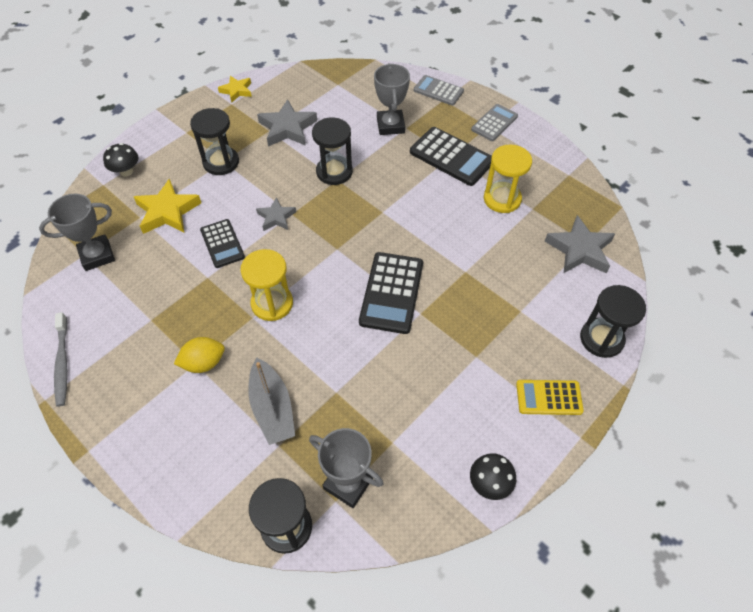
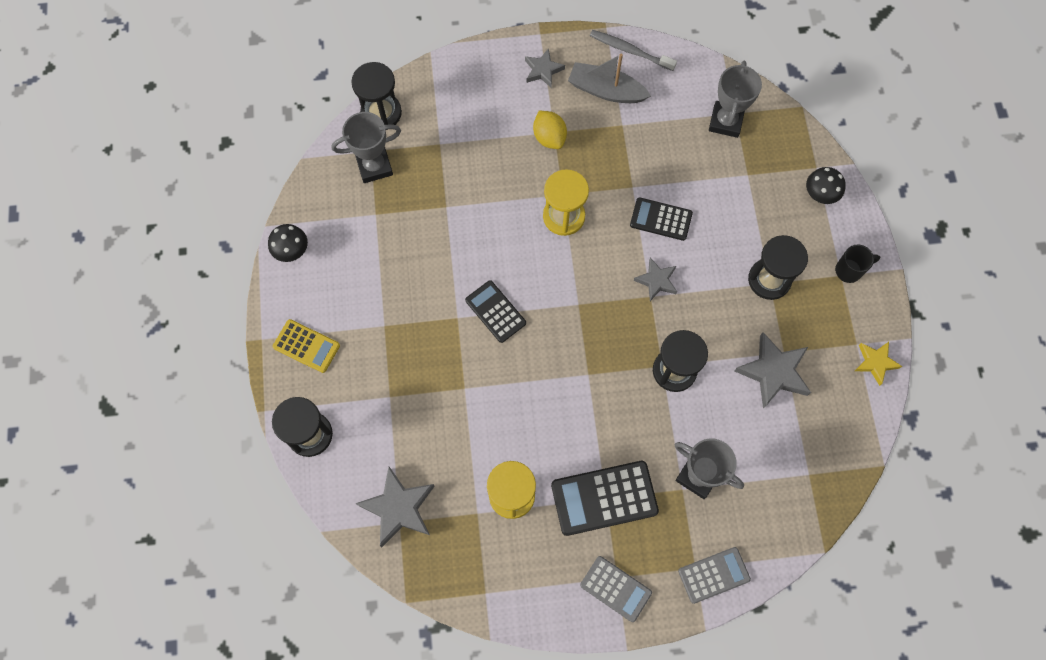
camera: 130 degrees right, 15 degrees up
(132, 417) = (543, 70): none -> grey star
(168, 211) = (736, 199): yellow star -> none
(178, 130) = (849, 270): none -> black mug
(204, 363) = (549, 137): yellow lemon -> yellow lemon turned 45 degrees counterclockwise
(272, 408) = (471, 158): grey boat -> grey boat (606, 90)
(391, 293) = (495, 311): black calculator -> black calculator, size x0.64
(494, 123) = (615, 588): grey calculator -> grey calculator turned 45 degrees counterclockwise
(549, 397) = (306, 346): yellow calculator -> yellow calculator turned 75 degrees clockwise

